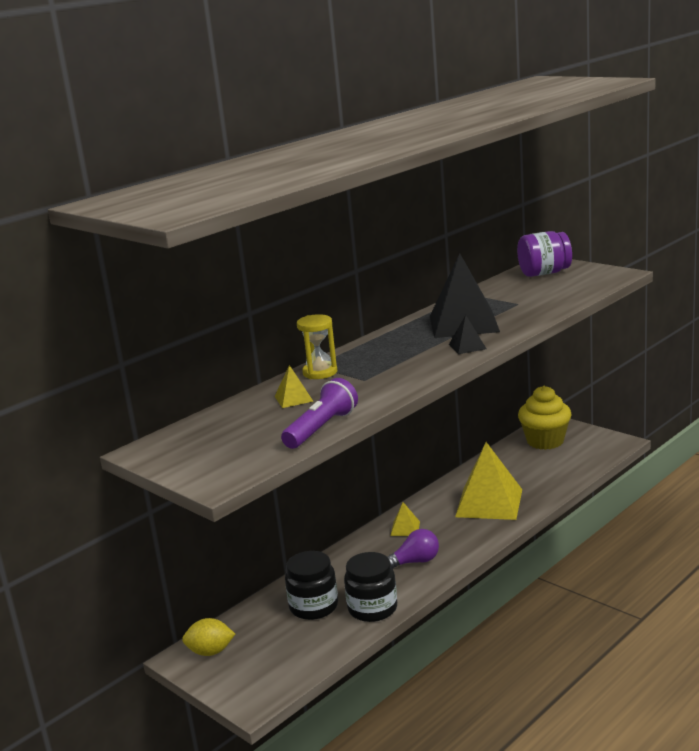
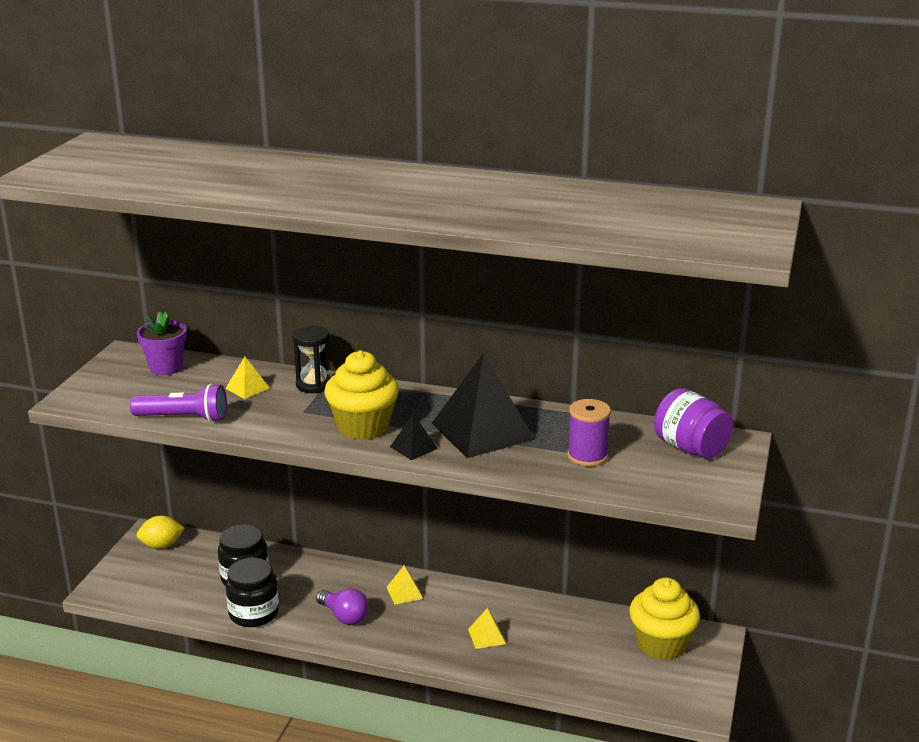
camera: 60 degrees right, 5 degrees up
(204, 432) = (166, 367): none -> purple flower pot
(210, 652) = (161, 545): yellow lemon -> yellow lemon turned 75 degrees counterclockwise
(320, 372) = (314, 385): yellow hourglass -> black hourglass
(416, 360) = (363, 427): none -> yellow cupcake
(489, 503) = (486, 636): yellow pyramid -> yellow pyramid, size x0.44
(530, 299) = (587, 456): none -> purple spool

